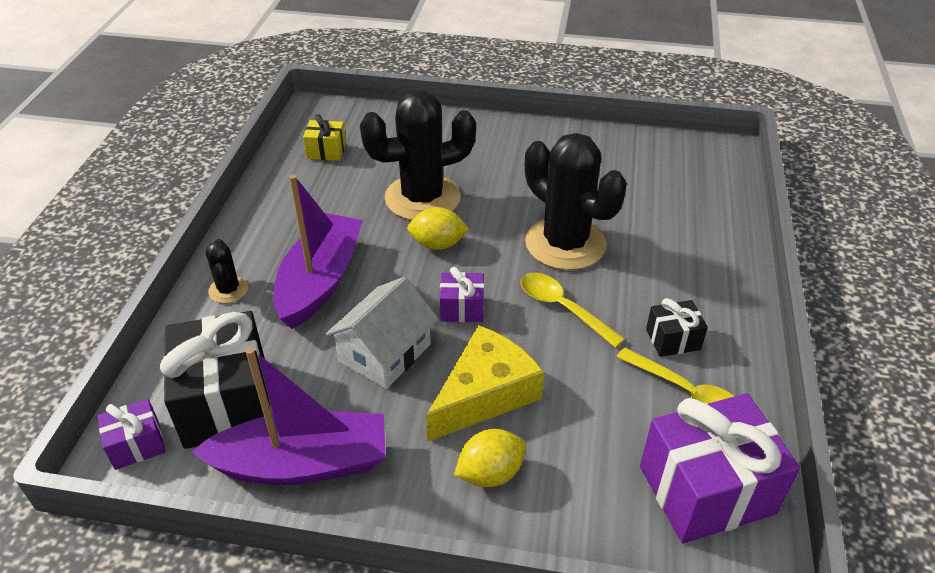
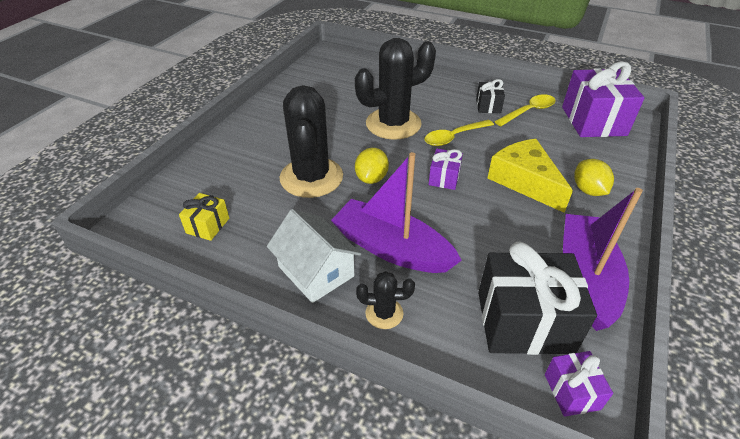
camera: 75 degrees left, 0 degrees up
(385, 353) = (481, 221): white house -> white house (316, 271)

